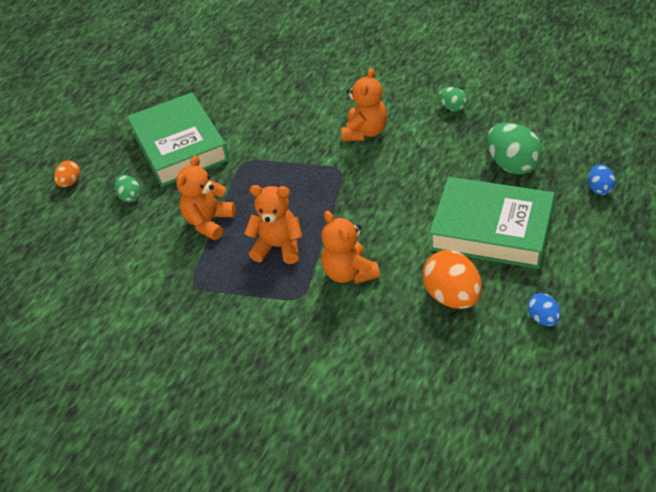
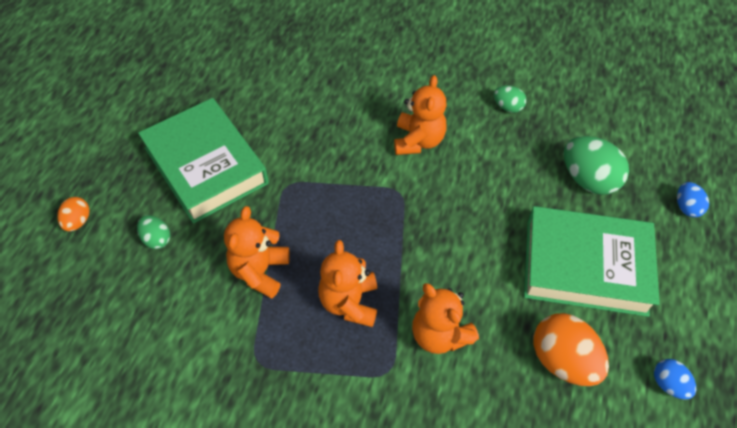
camera: 15 degrees left, 10 degrees up
(278, 247) = (349, 302): orange teddy bear -> orange teddy bear turned 90 degrees counterclockwise

